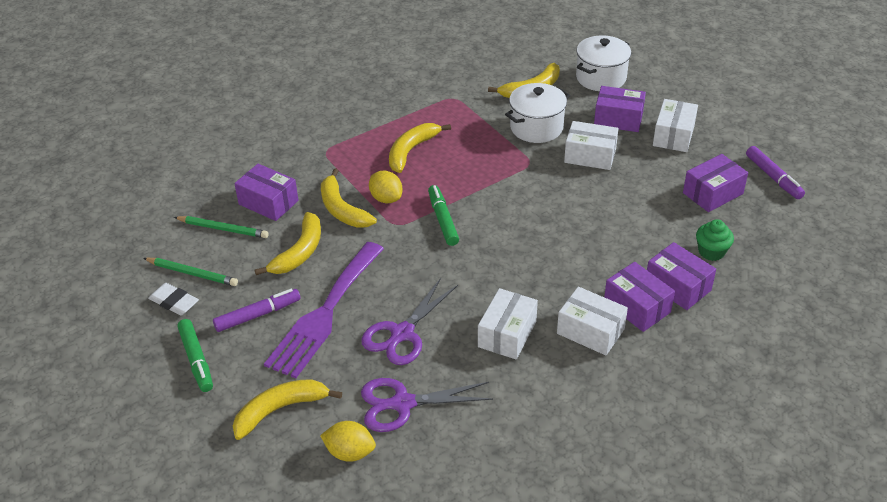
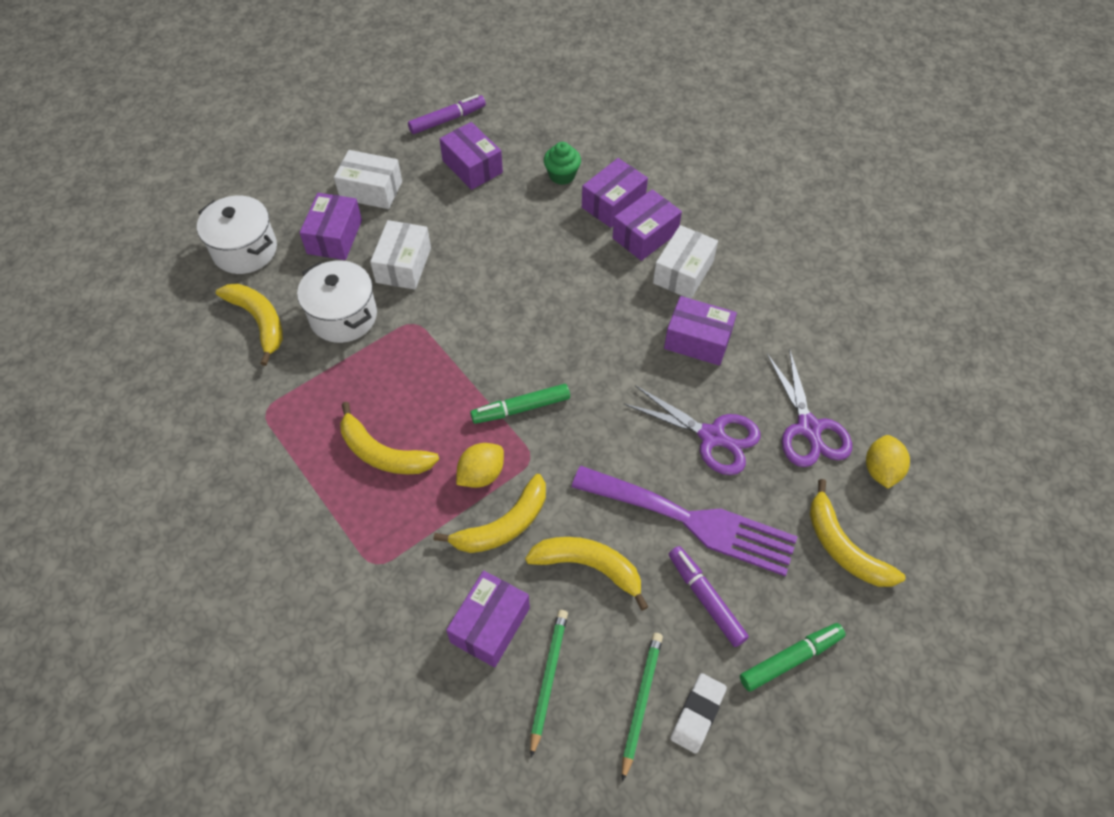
camera: 95 degrees left, 15 degrees up
(507, 334) = (697, 340): white box -> purple box

